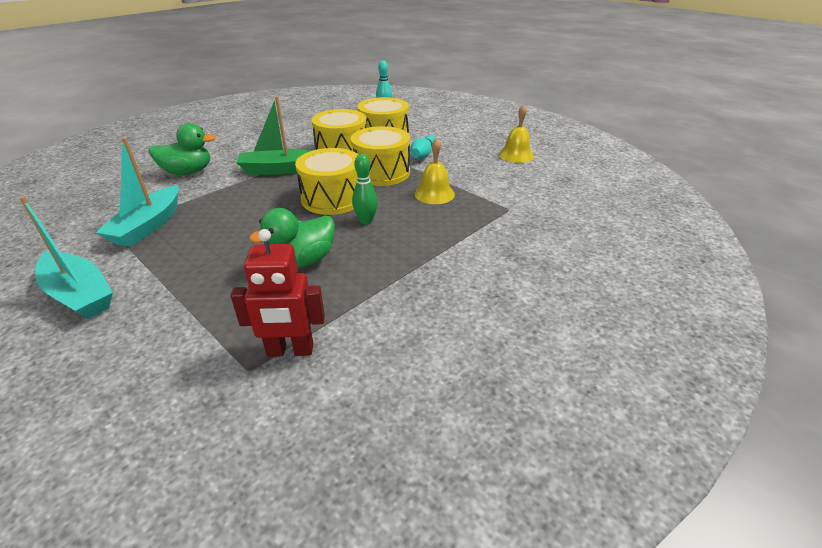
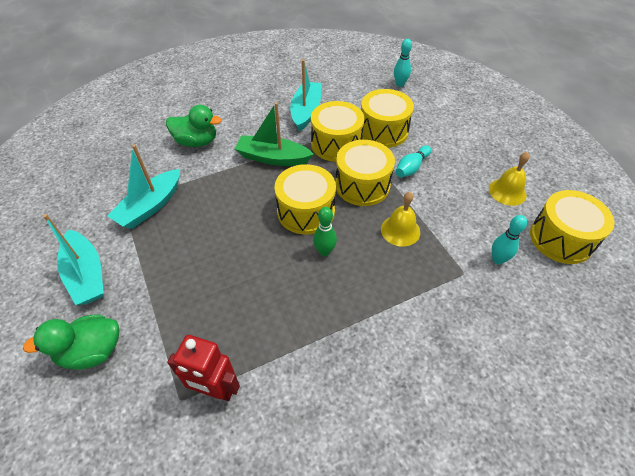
camera: 20 degrees right, 15 degrees up
(300, 136) = (306, 111): none -> turquoise boat
(302, 261) = (255, 288): green duck -> green duck (92, 351)
(533, 195) = (497, 259): none -> turquoise bowling pin
(577, 174) = (561, 239): none -> yellow drum

